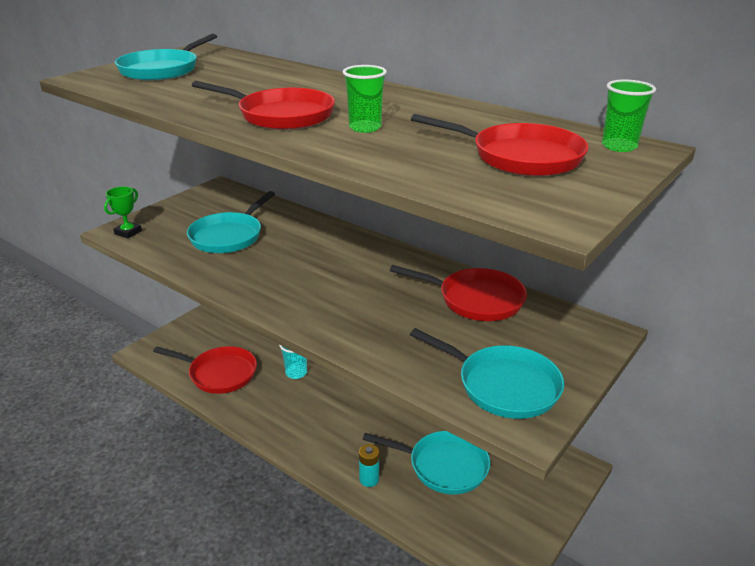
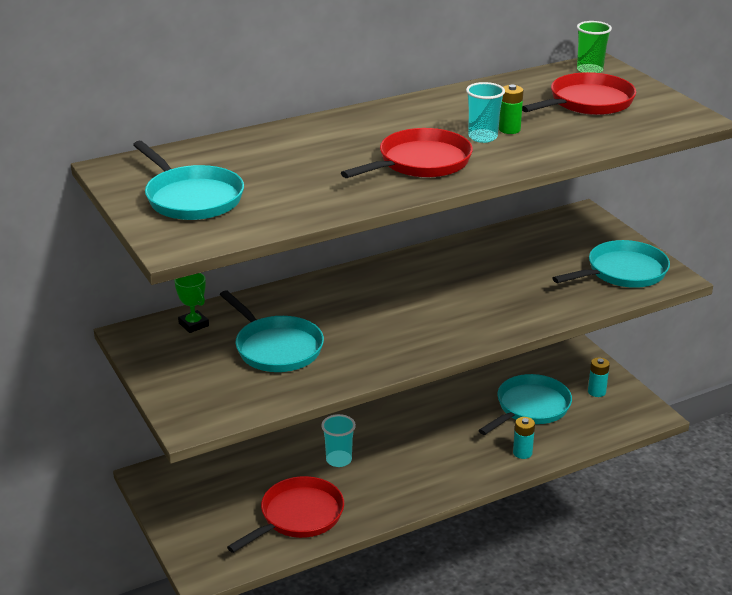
camera: 65 degrees left, 0 degrees up
(128, 232) = (202, 415): green trophy -> green trophy (193, 324)
(365, 127) = (482, 137): green cup -> turquoise cup
(397, 134) = (509, 129): none -> green battery
(476, 299) = (504, 249): red pan -> none
(509, 511) = (596, 392): none -> turquoise battery

